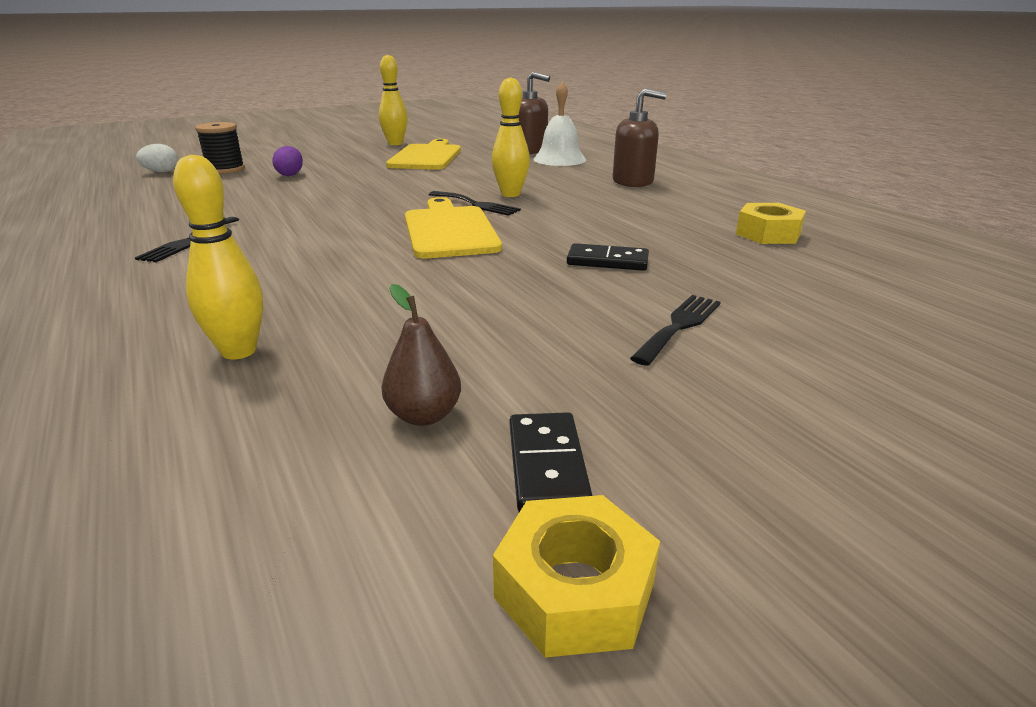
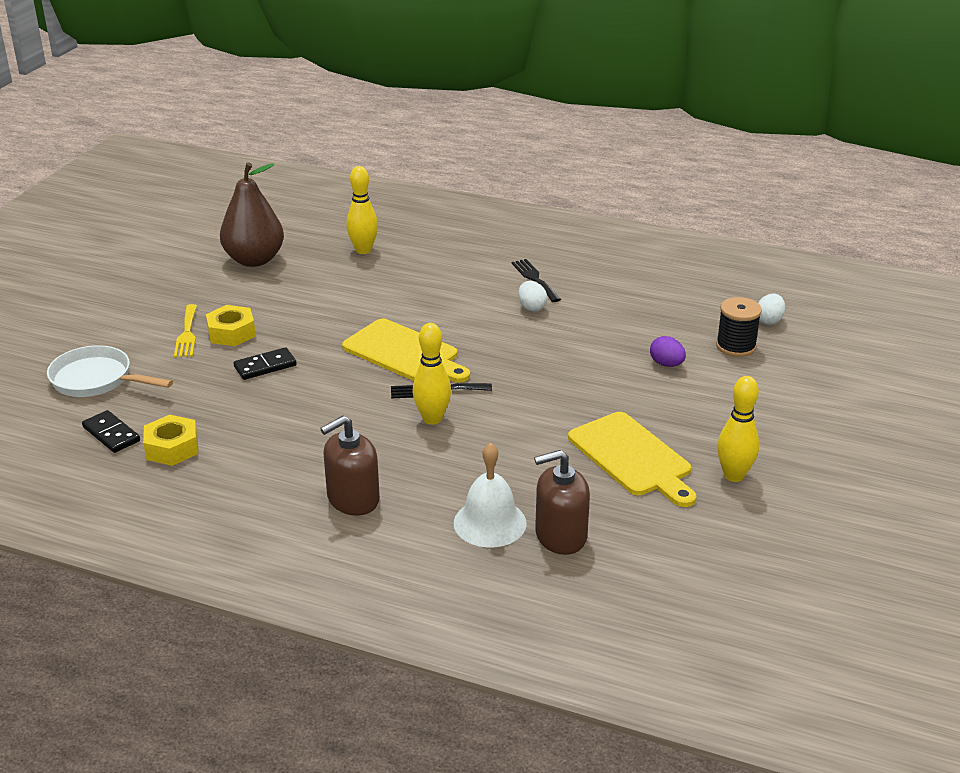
camera: 140 degrees right, 5 degrees up
(264, 224) = (532, 308): none -> white egg
(424, 415) = (254, 260): brown pear -> brown pear, size x2.01
(547, 465) = (195, 263): black domino -> black domino (111, 434)
(575, 590) = (163, 245): yellow nut -> yellow nut (231, 333)
(679, 326) = (187, 334): black fork -> yellow fork
(853, 312) = (96, 380): none -> white pan

